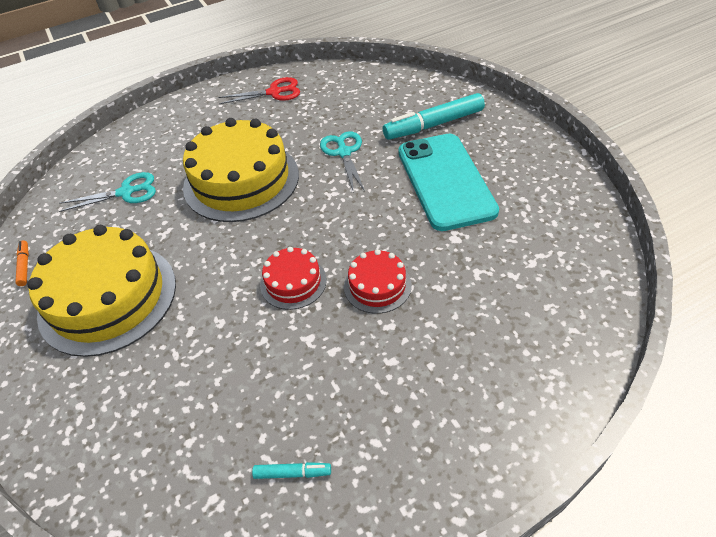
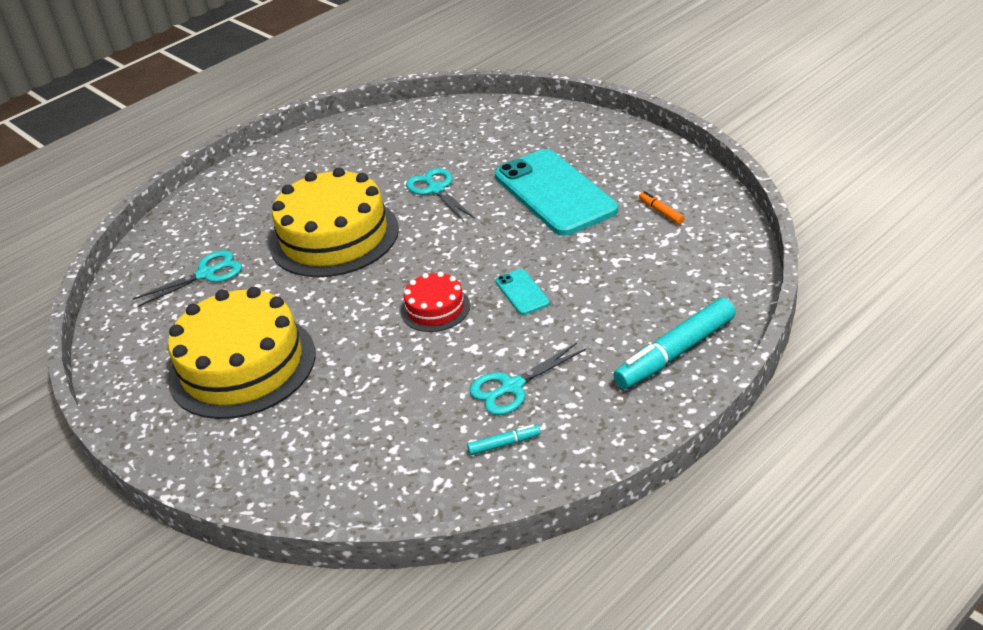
camera: 15 degrees left, 10 degrees down
(24, 266) = (127, 361): orange marker -> orange marker (661, 212)
(274, 92) = (329, 148): red scissors -> none
(327, 400) = (512, 387): none -> turquoise scissors
(377, 285) = (522, 292): red cake -> turquoise phone
(433, 125) = (522, 146): turquoise marker -> turquoise marker (675, 353)

